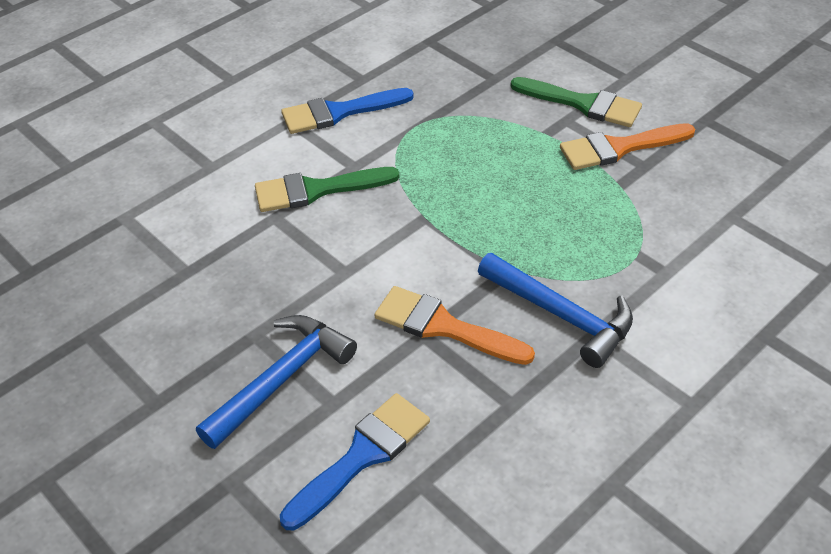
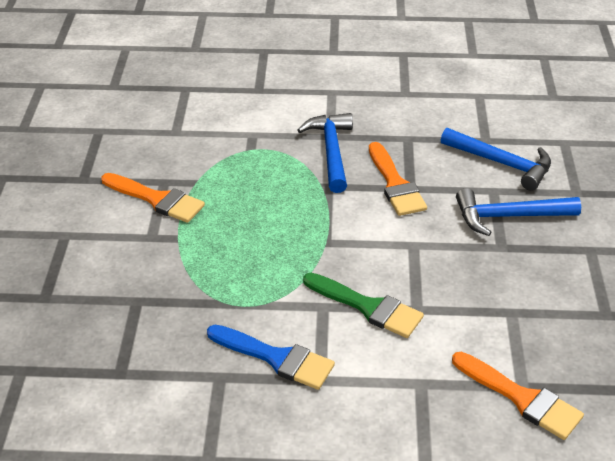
camera: 135 degrees left, 5 degrees down
(117, 207) = (521, 398): none -> orange brush
(362, 456) = (502, 163): blue brush -> blue hammer
(583, 104) = (122, 239): green brush -> none

